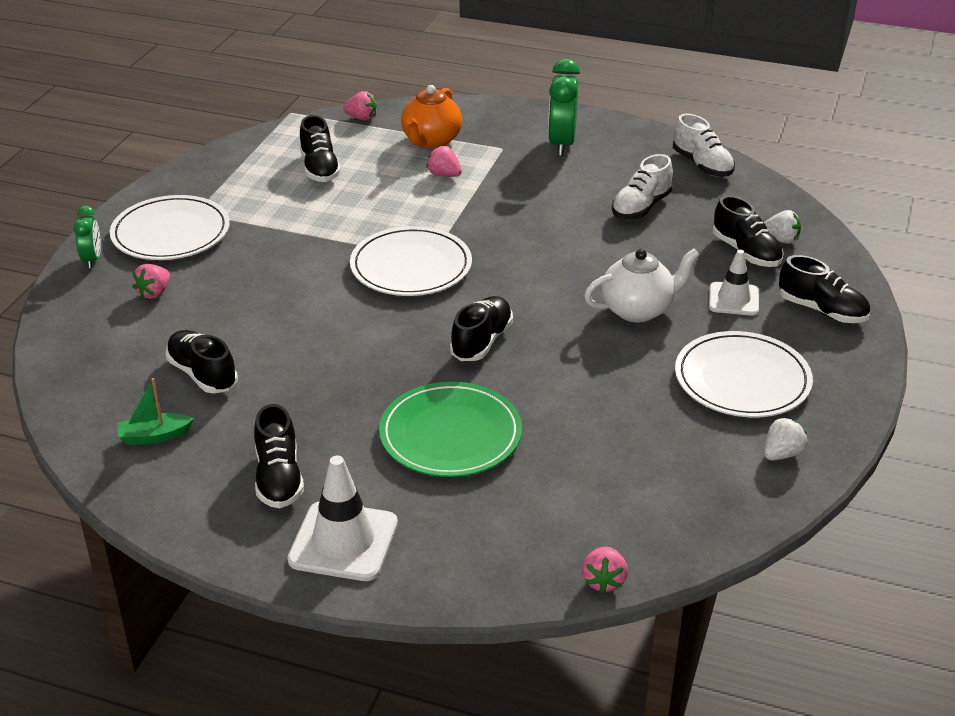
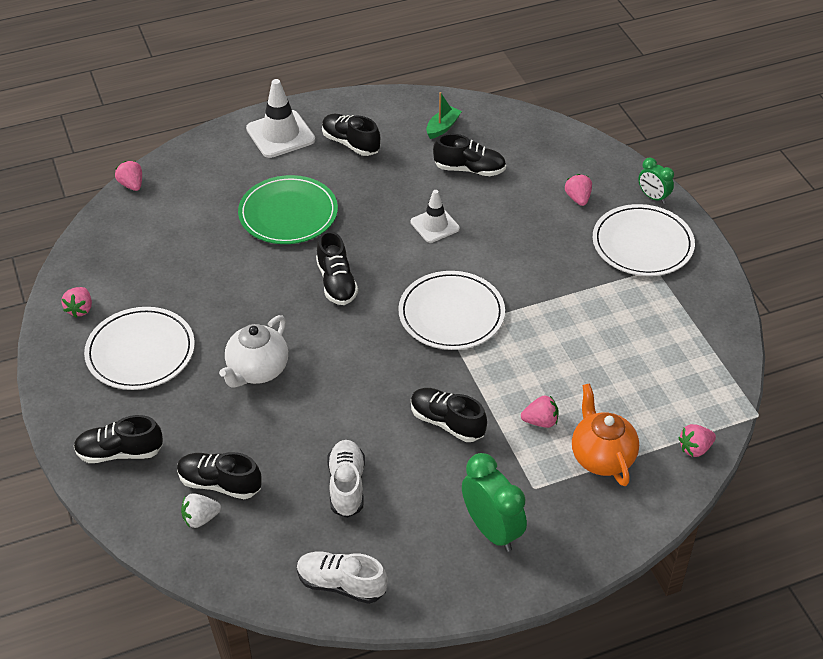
camera: 140 degrees right, 10 degrees up
(319, 168) = (640, 365): black shoe -> black shoe (447, 422)
(733, 299) = (195, 423): white traffic cone -> white traffic cone (435, 225)
(781, 454) = (80, 309): white strawberry -> pink strawberry

